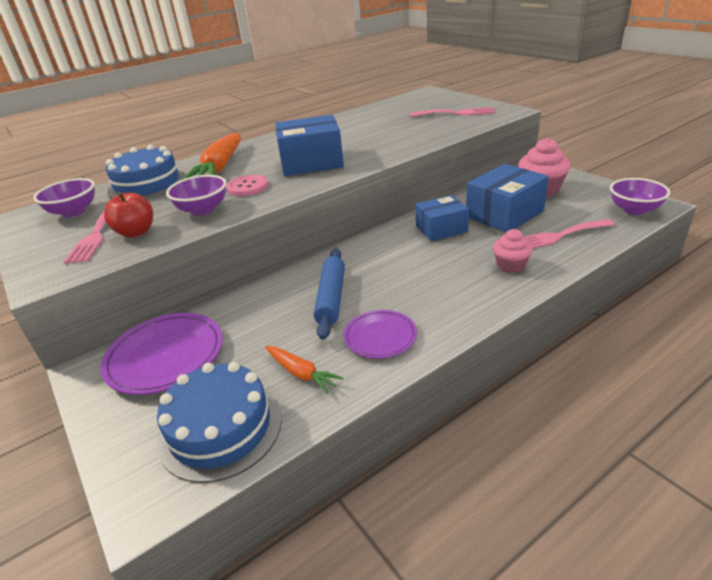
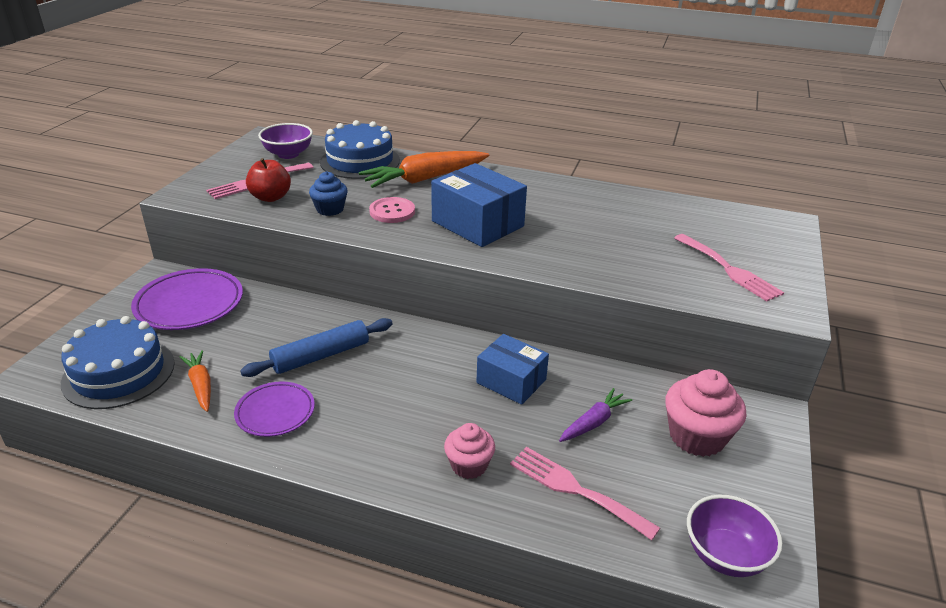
camera: 50 degrees right, 0 degrees up
(203, 210) = (330, 209): purple bowl -> blue cupcake
(301, 373) = (200, 385): orange carrot -> orange carrot turned 150 degrees clockwise
(504, 214) = (593, 422): blue box -> purple carrot

